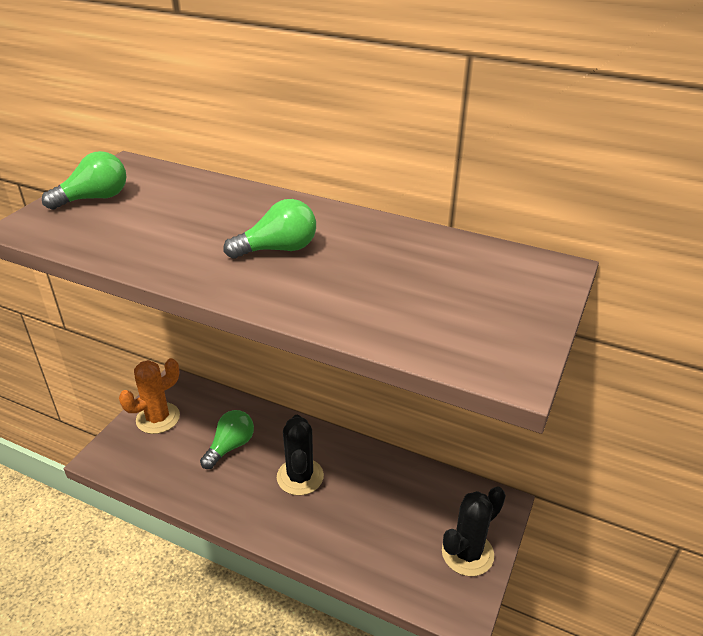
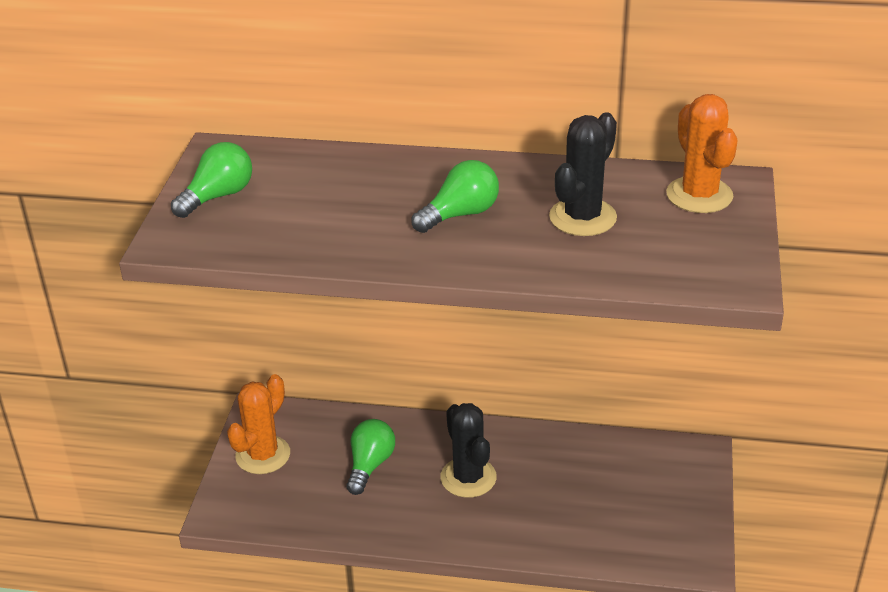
camera: 15 degrees left, 0 degrees up
(467, 553) = (683, 508): black cactus -> black cactus (582, 217)
(512, 274) = (699, 195): none -> orange cactus

